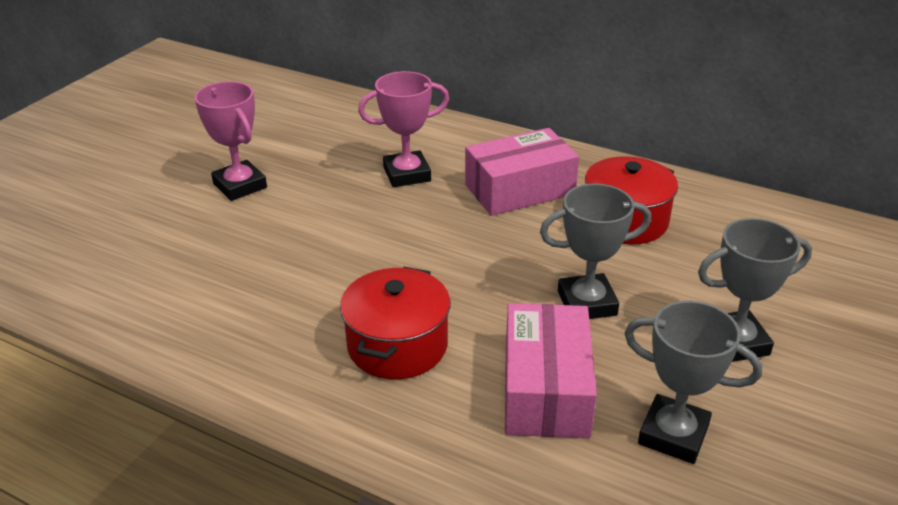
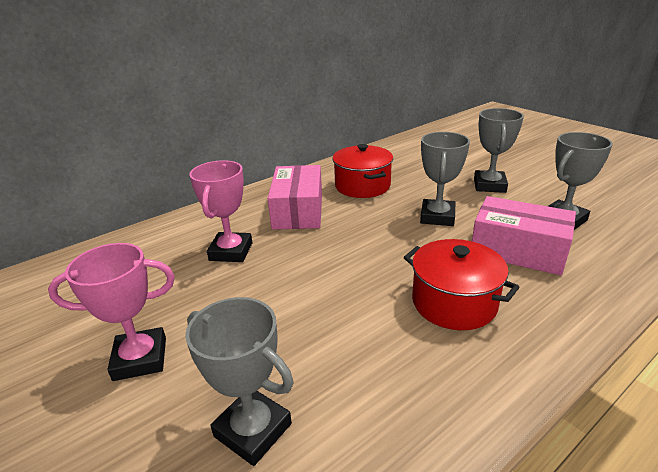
camera: 65 degrees left, 5 degrees down
(188, 263) = (253, 430): none -> grey trophy

